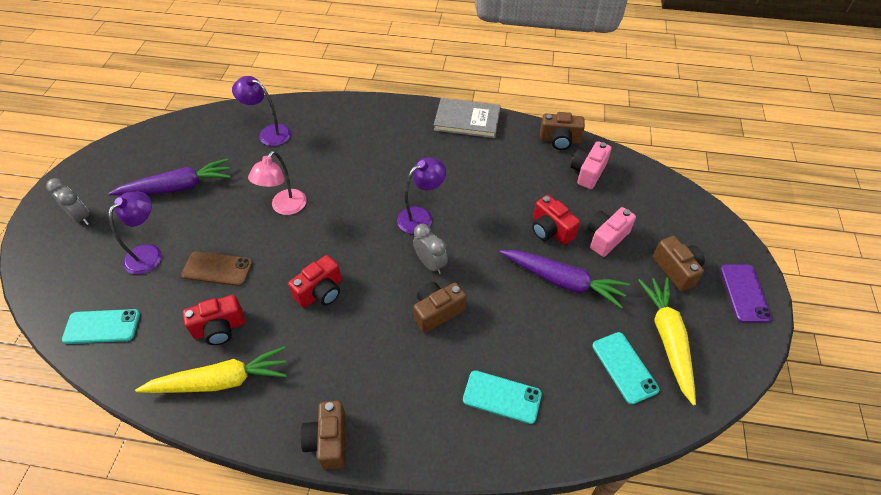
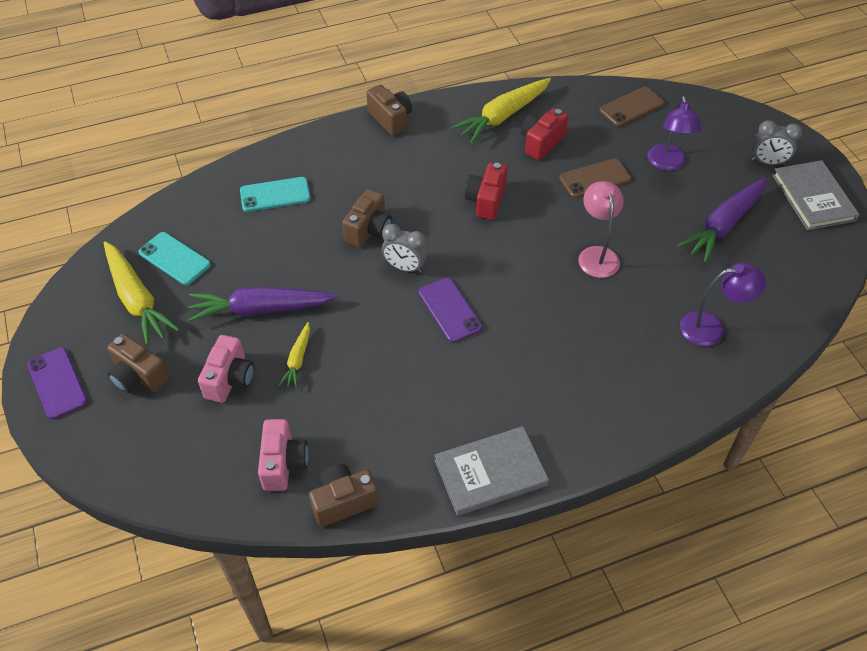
camera: 150 degrees right, 0 degrees up
(95, 177) = (813, 198): none -> grey book
(102, 326) = (631, 107): turquoise phone -> brown phone
(421, 216) = (449, 310): purple lamp -> purple phone
(550, 230) = (298, 359): red camera -> yellow carrot

